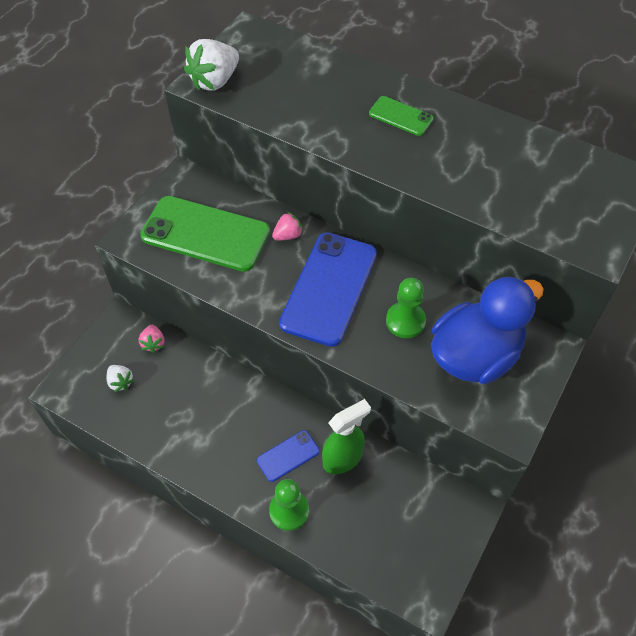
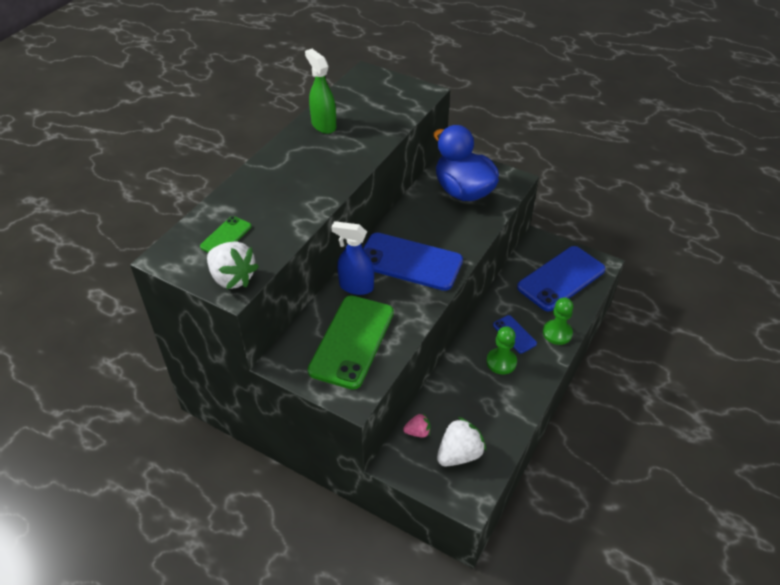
camera: 90 degrees left, 10 degrees down
(120, 382) = (459, 454): white strawberry -> white strawberry, size x1.82
(288, 235) = (356, 286): pink strawberry -> blue spray bottle
(343, 459) = (512, 303): green spray bottle -> green spray bottle (323, 125)
(392, 531) = (561, 278): none -> blue phone
(401, 116) = (295, 167): green phone -> green phone (226, 236)
(405, 321) = (437, 222): green pawn -> green pawn (501, 362)

